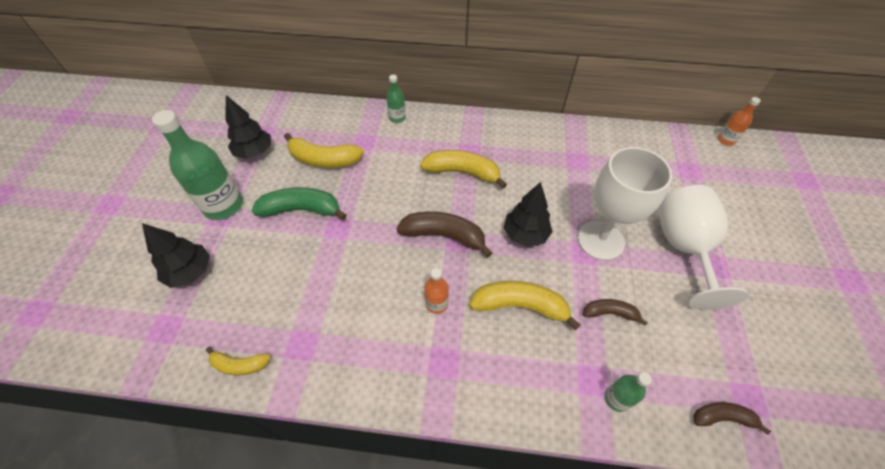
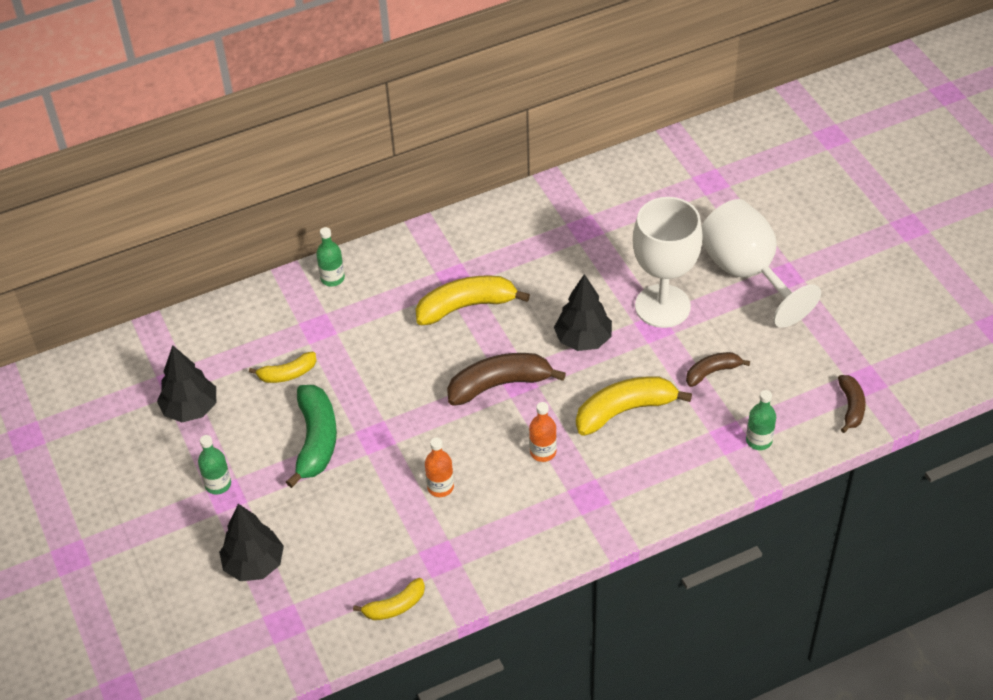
camera: 30 degrees left, 5 degrees down
(223, 206) = (218, 484): green bottle -> green bottle, size x0.49
(302, 209) = (316, 440): green banana -> green banana turned 120 degrees clockwise
(323, 160) = (287, 374): yellow banana -> yellow banana, size x0.58
(722, 417) = (851, 407): brown banana -> brown banana turned 120 degrees clockwise
(726, 140) = (730, 124): orange bottle -> orange bottle (440, 487)

